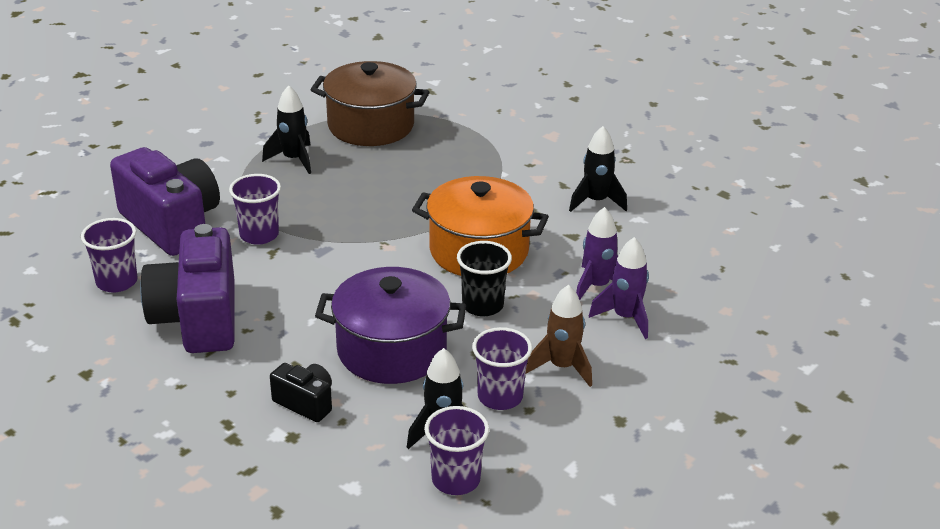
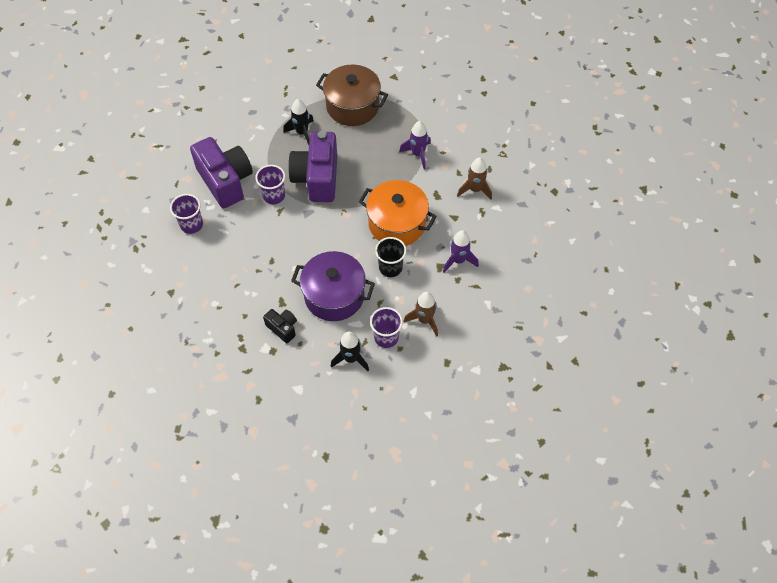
camera: 10 degrees right, 25 degrees up
(198, 318) = (233, 259): purple camera -> purple camera (317, 178)
(456, 480) = (352, 391): purple cup -> none
(596, 201) = (475, 190): black rocket -> brown rocket
(625, 318) = (468, 287): purple rocket -> purple rocket (418, 154)

